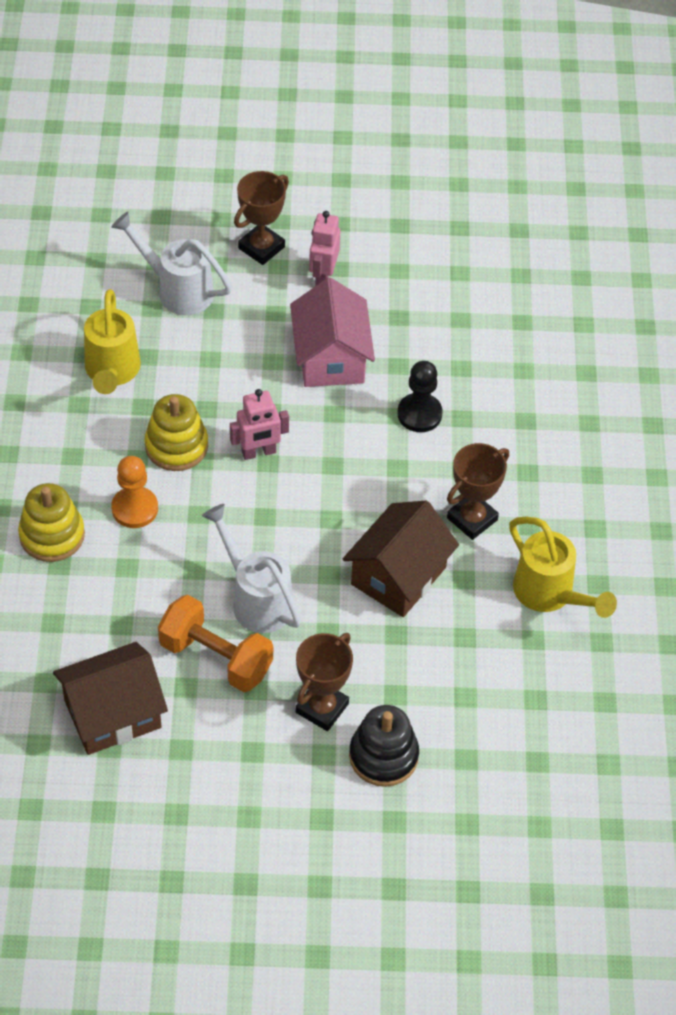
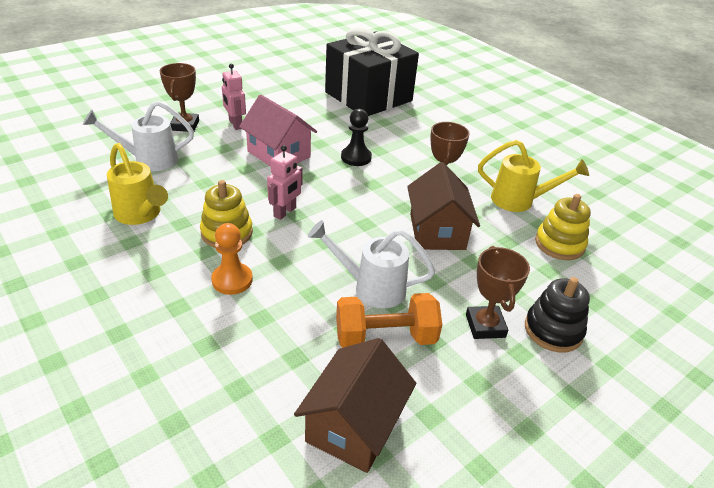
camera: 40 degrees left, 15 degrees down
(52, 535) = (182, 328): yellow stacking toy -> yellow stacking toy (559, 244)
(553, 309) = (368, 96): none -> black gift

